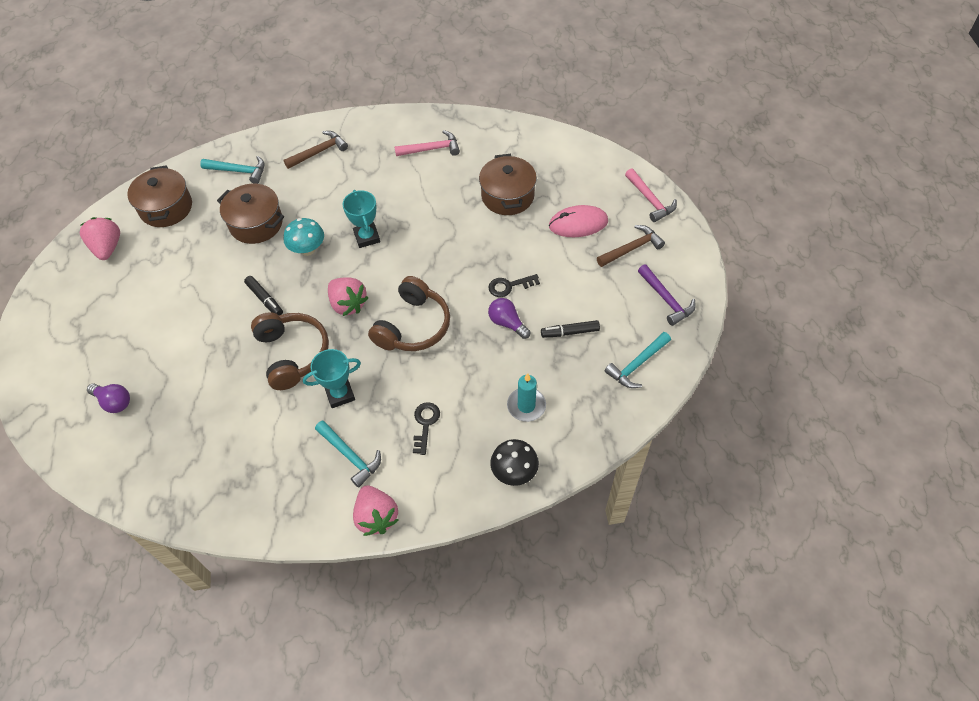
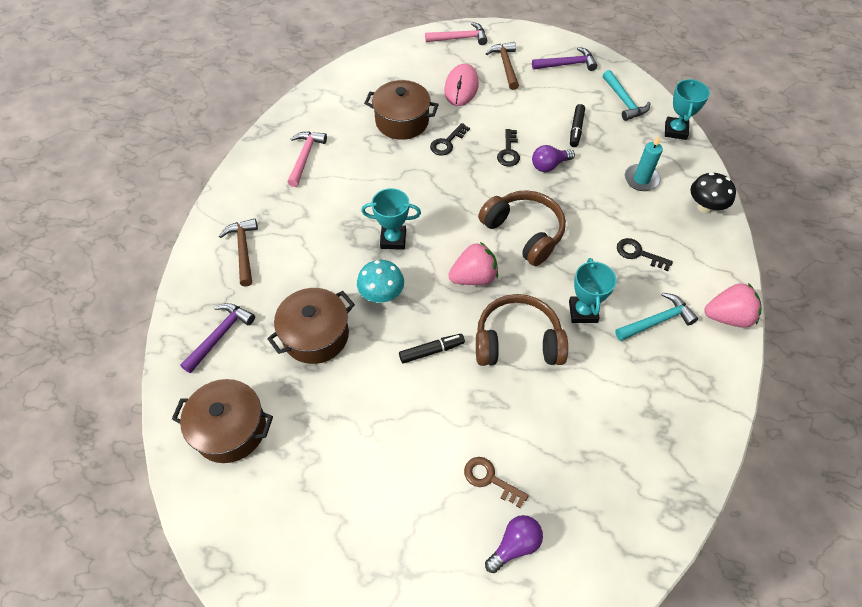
camera: 70 degrees left, 0 degrees up
(107, 247) = (258, 515): pink strawberry -> none
(162, 371) = (490, 479): none -> brown key
(238, 171) = (220, 335): turquoise hammer -> purple hammer
(497, 237) = (447, 142): none -> black key
(616, 423) = (675, 131): none -> turquoise trophy

